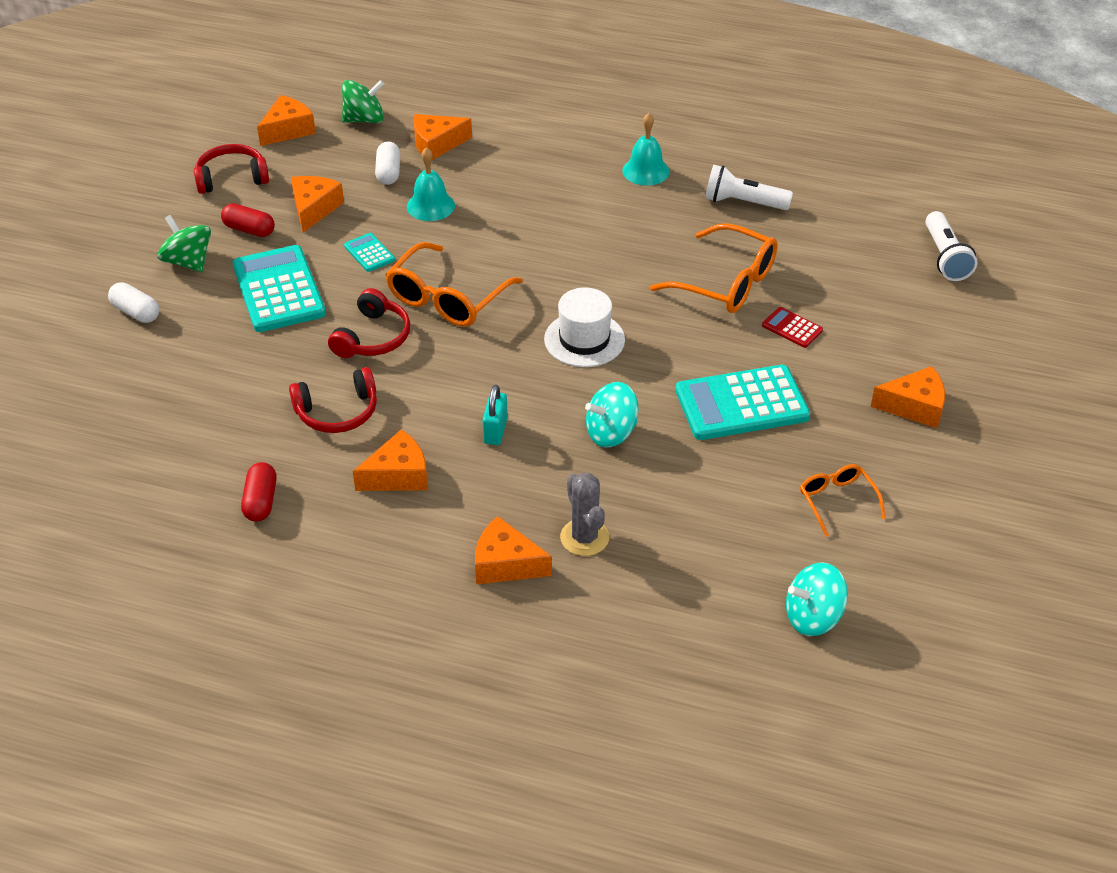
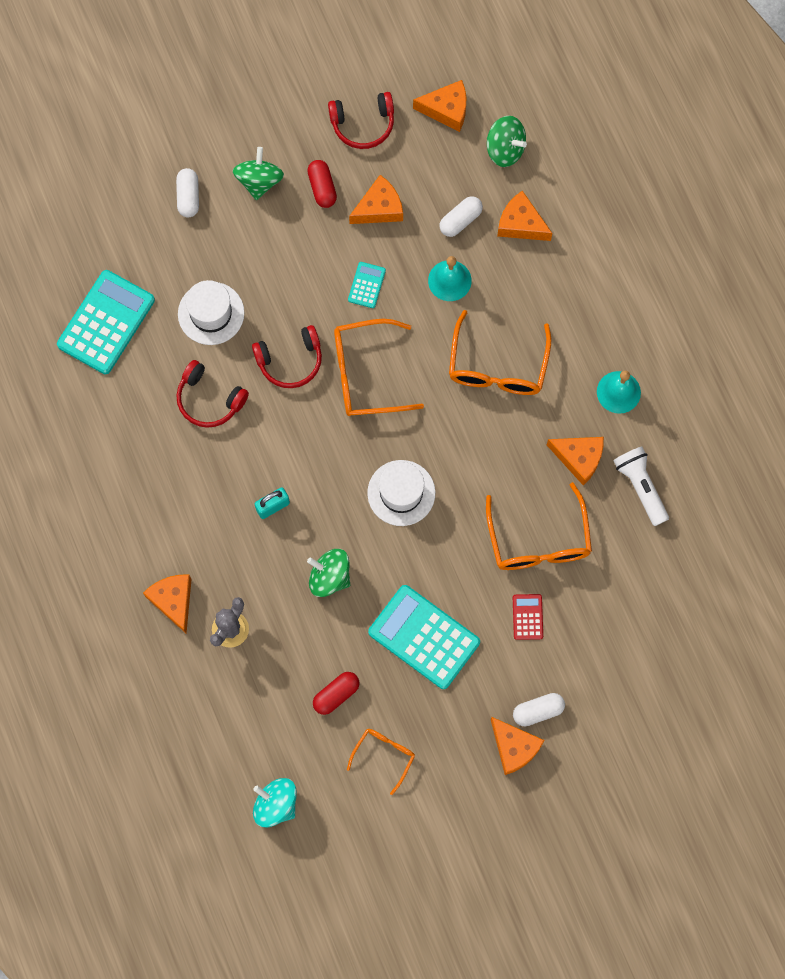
camera: 50 degrees right, 30 degrees up
(232, 178) = (363, 124): red headphones -> red headphones turned 135 degrees clockwise
(259, 362) = (211, 313): none -> white hat
(261, 501) = (105, 422): red capsule -> red capsule (336, 694)
(278, 290) = (282, 262): turquoise calculator -> turquoise calculator (106, 322)
(398, 475) = (189, 481): orange cheese -> orange cheese (579, 458)
(540, 221) = (497, 366): none -> orange glasses
(611, 433) = (329, 577): turquoise spinning top -> green spinning top
(892, 371) = (538, 711): none -> white capsule
(945, 257) = (697, 669): white flashlight -> none

